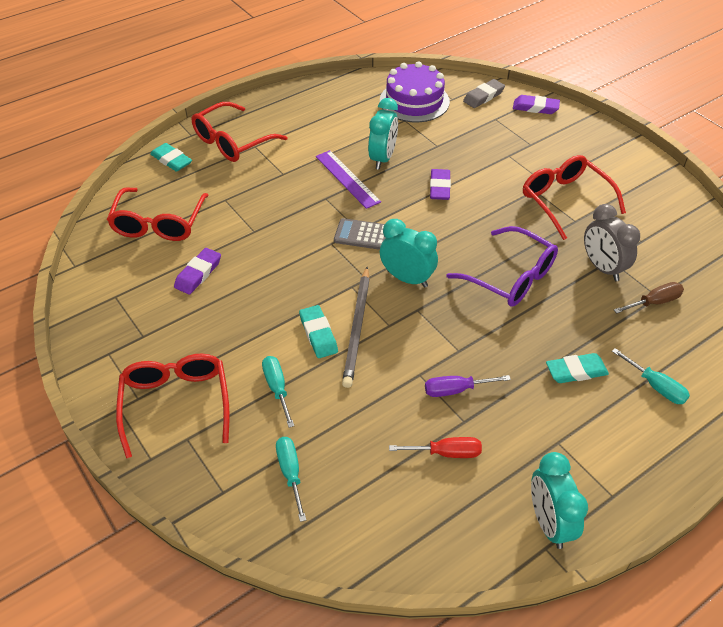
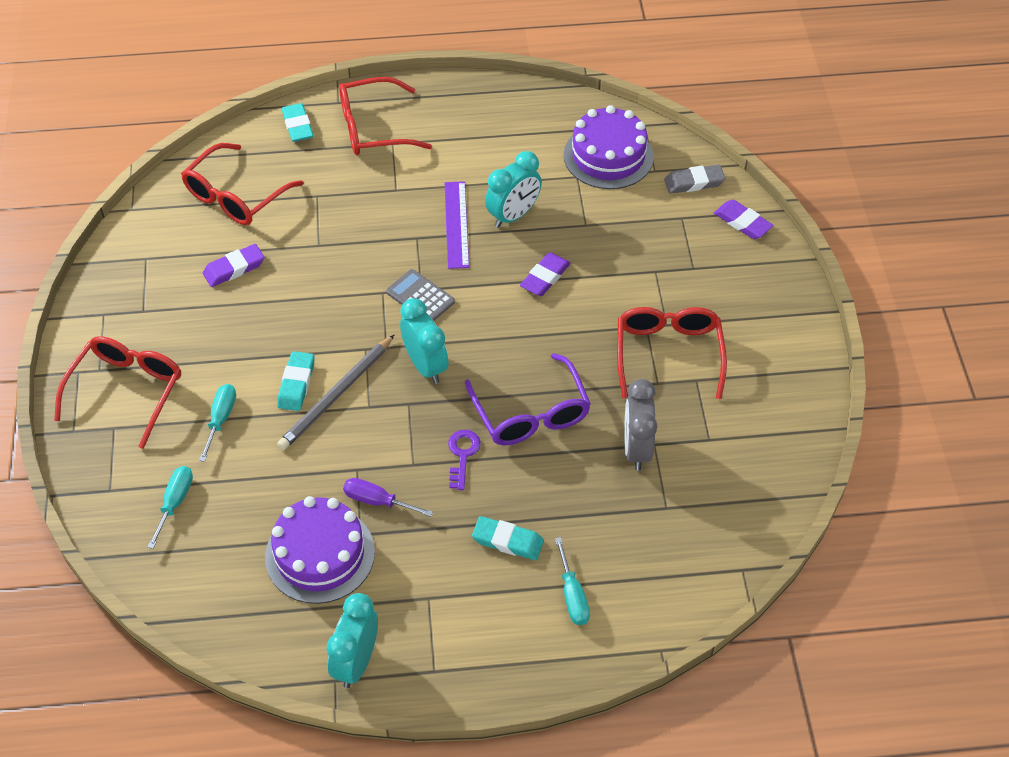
camera: 30 degrees right, 5 degrees up
(446, 453) = (320, 554): red screwdriver -> purple cake
(489, 327) = (462, 455): none -> purple key
(654, 302) = (656, 512): brown screwdriver -> none

